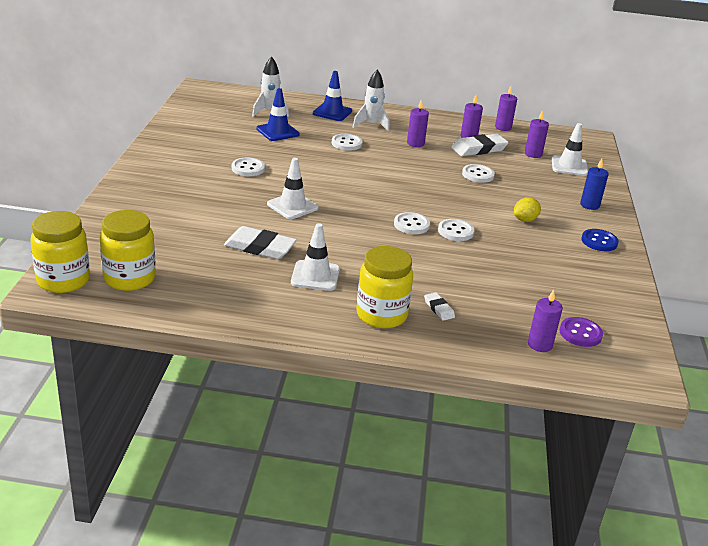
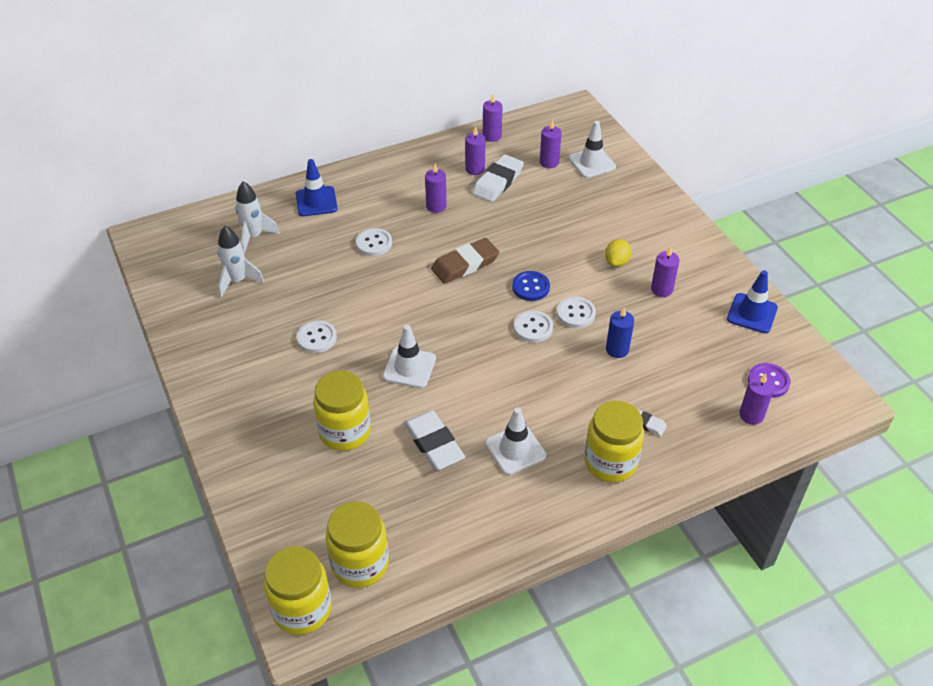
camera: 30 degrees left, 15 degrees up
(207, 216) = (345, 432): none -> yellow jar
(260, 247) = (434, 443): white eraser -> white eraser turned 75 degrees clockwise
(277, 132) = (292, 264): blue traffic cone -> blue traffic cone (752, 313)
(371, 125) = (371, 201): white rocket -> white rocket (237, 281)
(400, 176) = (465, 264): none -> brown eraser
(478, 175) = (528, 221): white button -> none
(546, 247) = (661, 289): none -> purple candle
(589, 205) = (650, 209): blue candle -> blue candle (617, 349)
(599, 241) = (694, 255): blue button -> blue button (530, 287)

